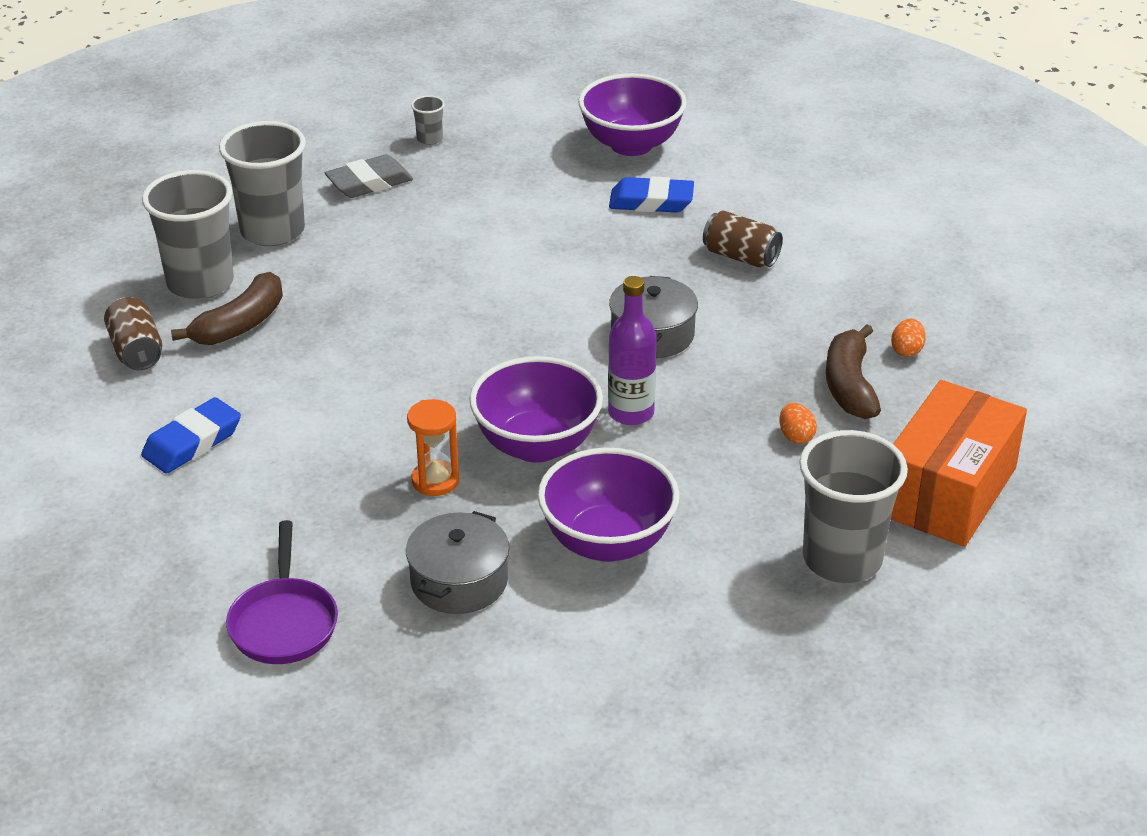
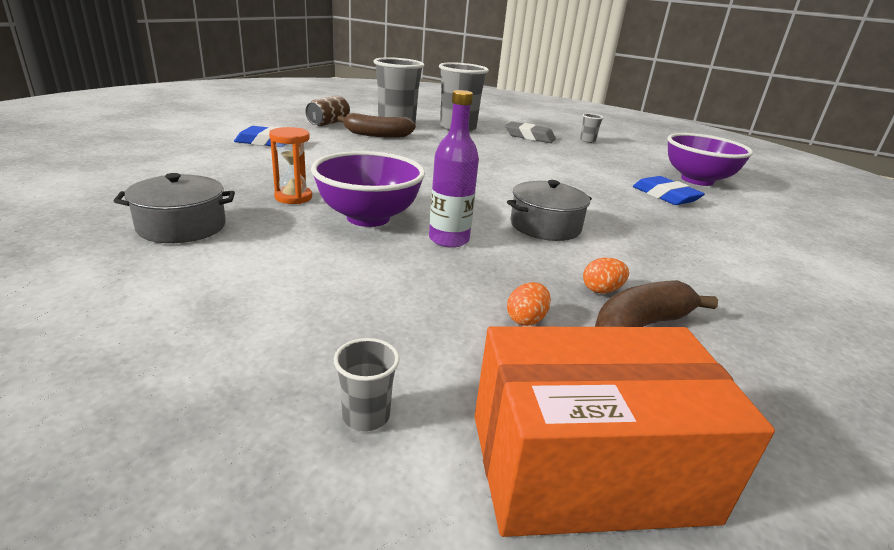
camera: 50 degrees right, 10 degrees down
(284, 623) = (102, 188): purple pan -> none
(608, 542) = (276, 269): purple bowl -> none
(741, 257) = (683, 235): brown can -> none
(842, 559) = (366, 416): grey cup -> grey cup, size x0.43
(907, 350) = (743, 346): orange egg -> orange egg (601, 290)

